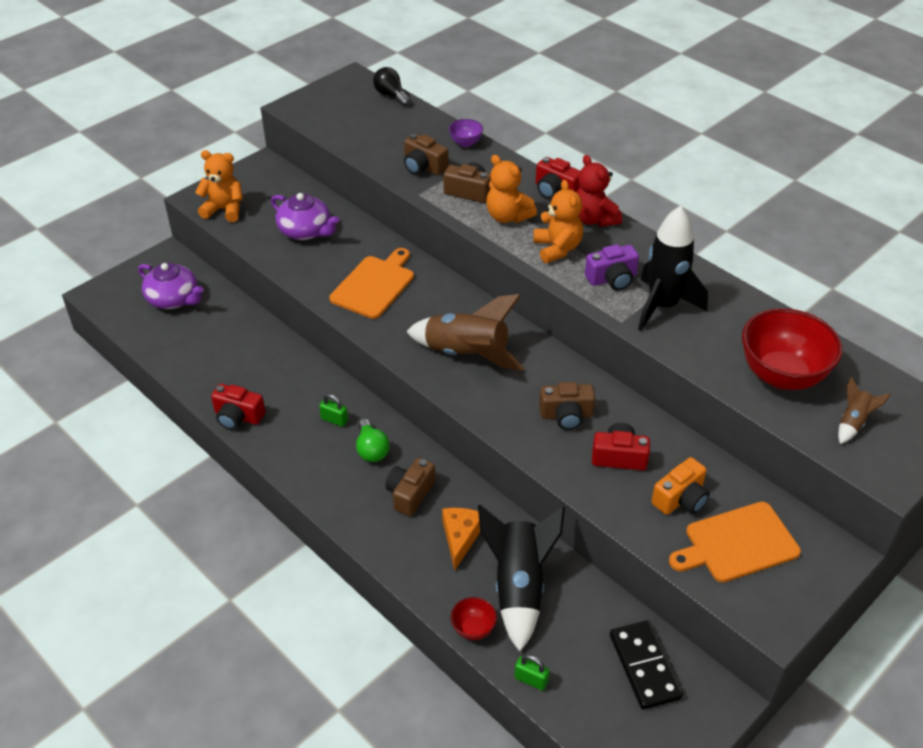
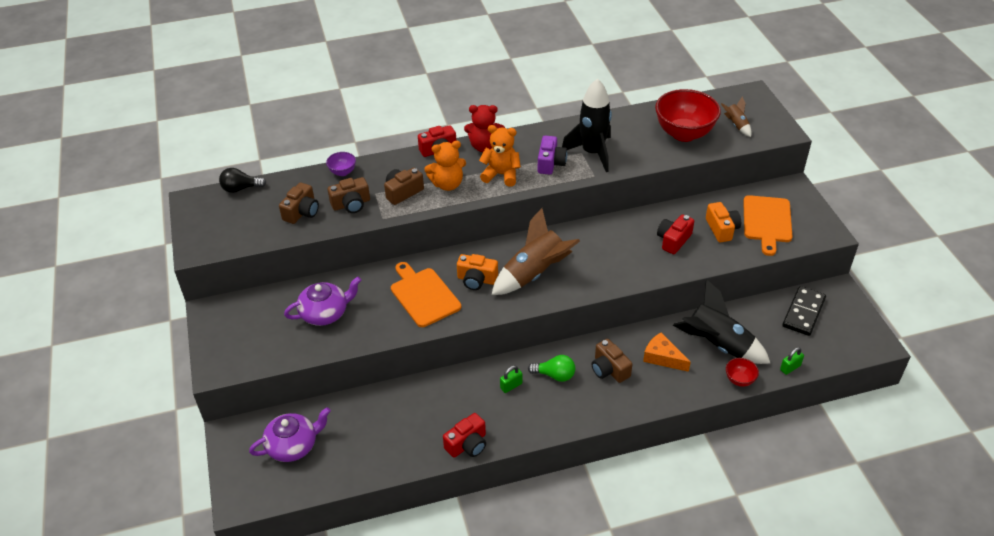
camera: 60 degrees left, 0 degrees up
(224, 210) = (250, 356): orange teddy bear -> none
(424, 314) = (476, 280): none -> orange camera
(566, 415) = (623, 249): brown camera -> brown camera (302, 212)
(645, 666) = (803, 312): black domino -> black domino turned 75 degrees counterclockwise

